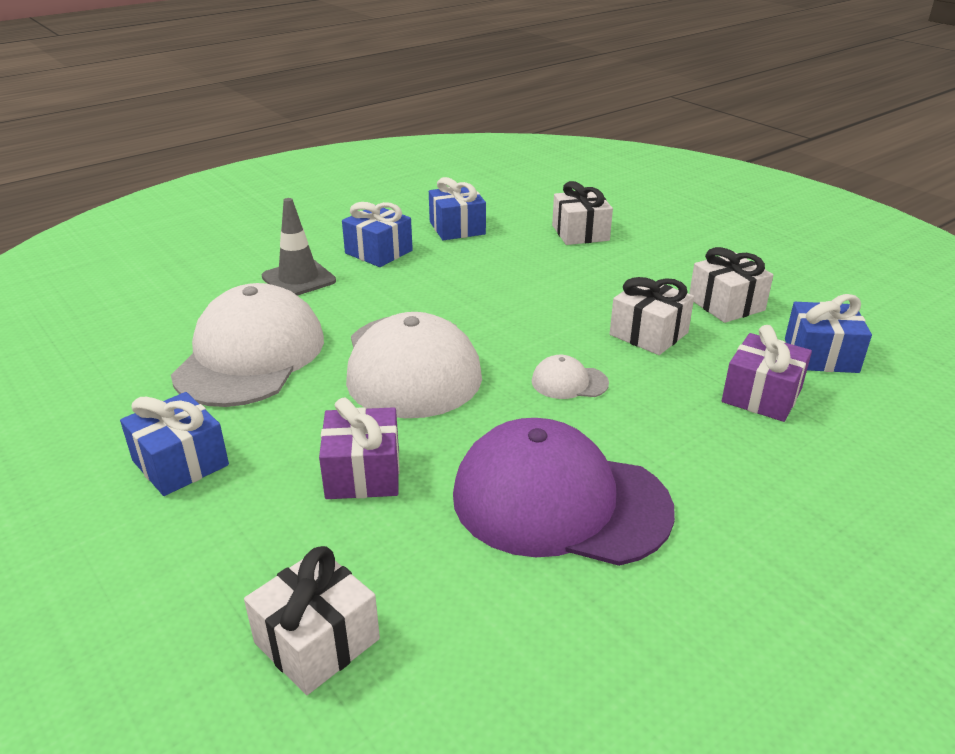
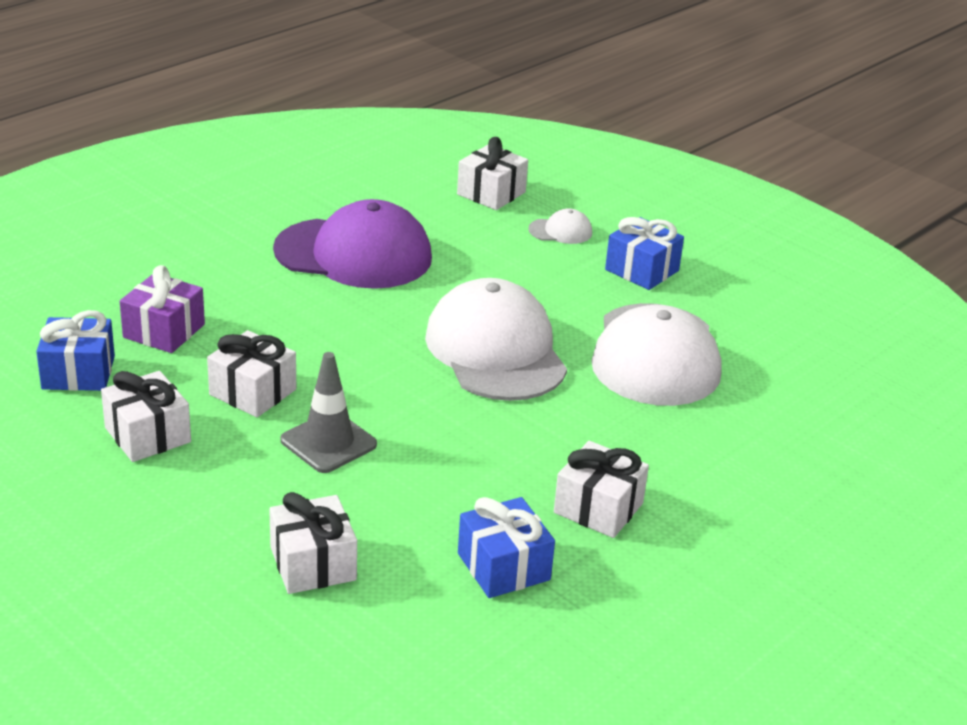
camera: 170 degrees right, 0 degrees up
(298, 279) = (674, 455): grey traffic cone -> grey traffic cone (328, 442)
(363, 473) = (502, 267): purple gift -> none
(378, 252) = (598, 508): blue gift -> white gift
(569, 382) = (342, 338): white cap -> white cap (560, 231)

